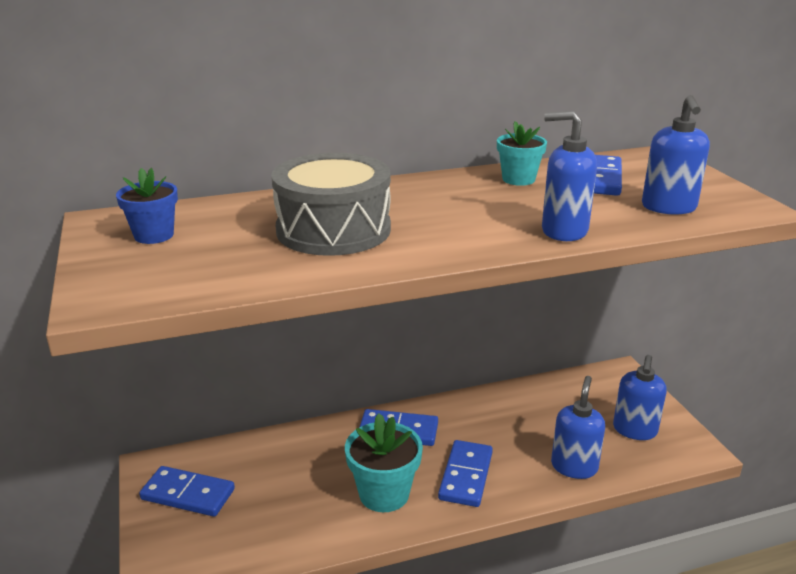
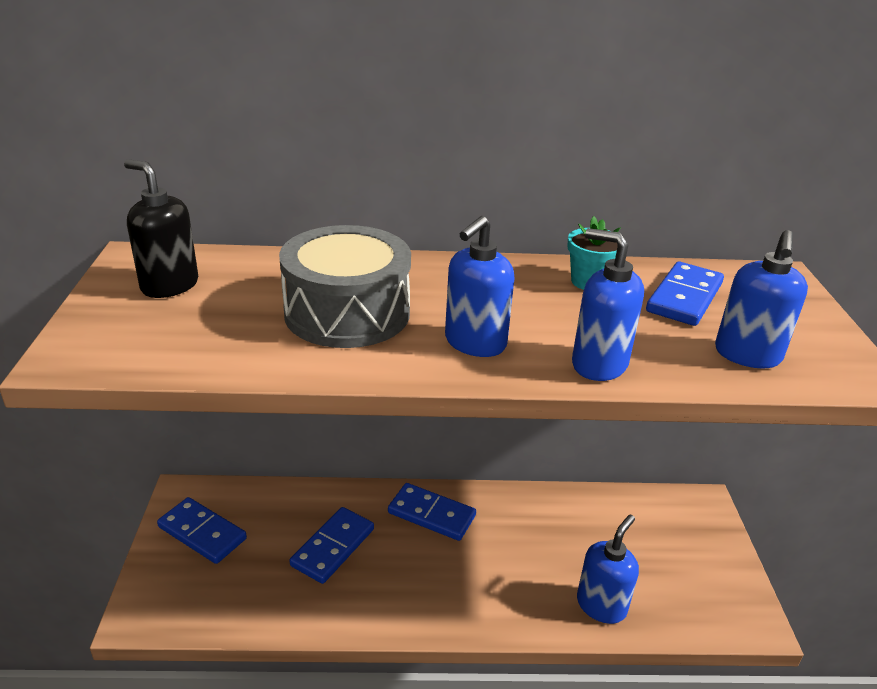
camera: 15 degrees right, 5 degrees up
(154, 235) = (169, 285): blue flower pot -> black soap dispenser
(384, 494) = (387, 583): turquoise flower pot -> none
(466, 476) = (479, 585): blue domino -> blue domino (333, 547)
(634, 430) = (690, 578): blue soap dispenser -> blue soap dispenser (474, 343)

